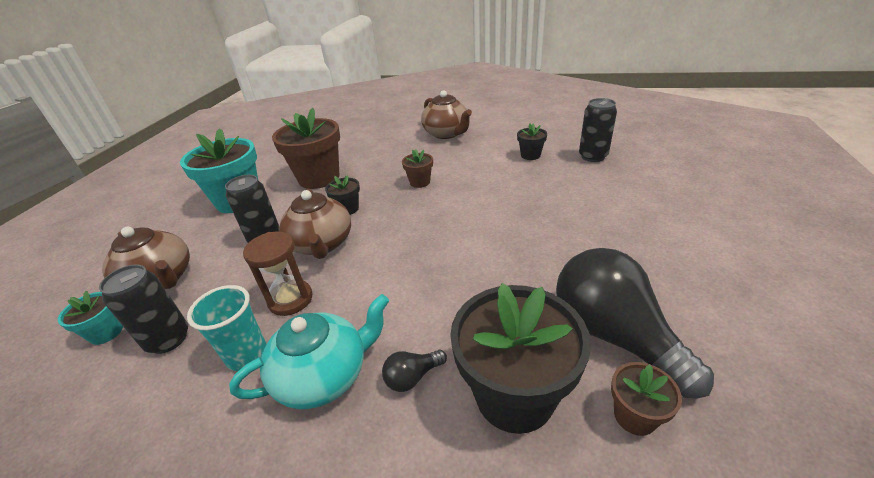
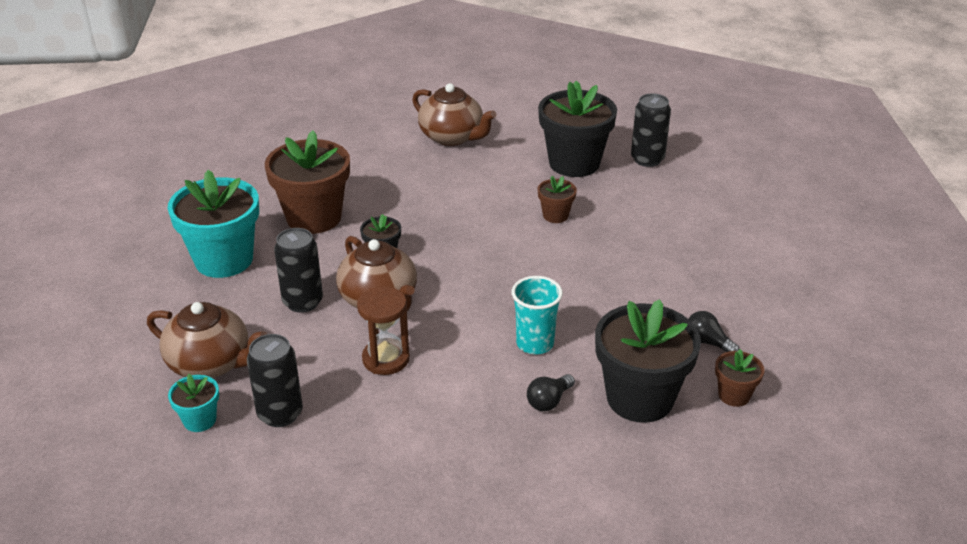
camera: 20 degrees left, 0 degrees up
(247, 355) = (379, 412): turquoise cup -> turquoise cup (535, 343)
(324, 375) = (467, 414): turquoise teapot -> none
(420, 182) = (453, 211): brown flower pot -> brown flower pot (555, 215)
(530, 155) = (574, 163): black flower pot -> black flower pot, size x2.11
(613, 335) = (708, 342): black light bulb -> black light bulb, size x0.41

